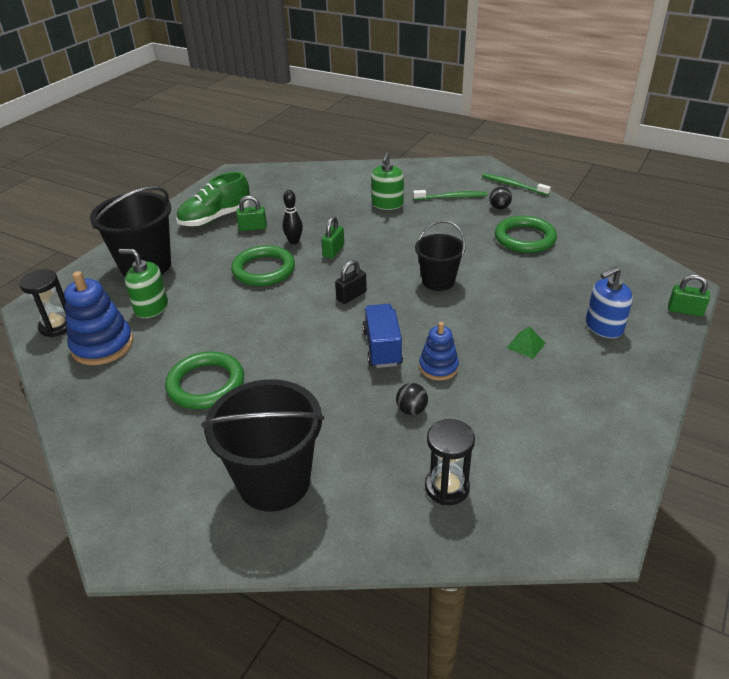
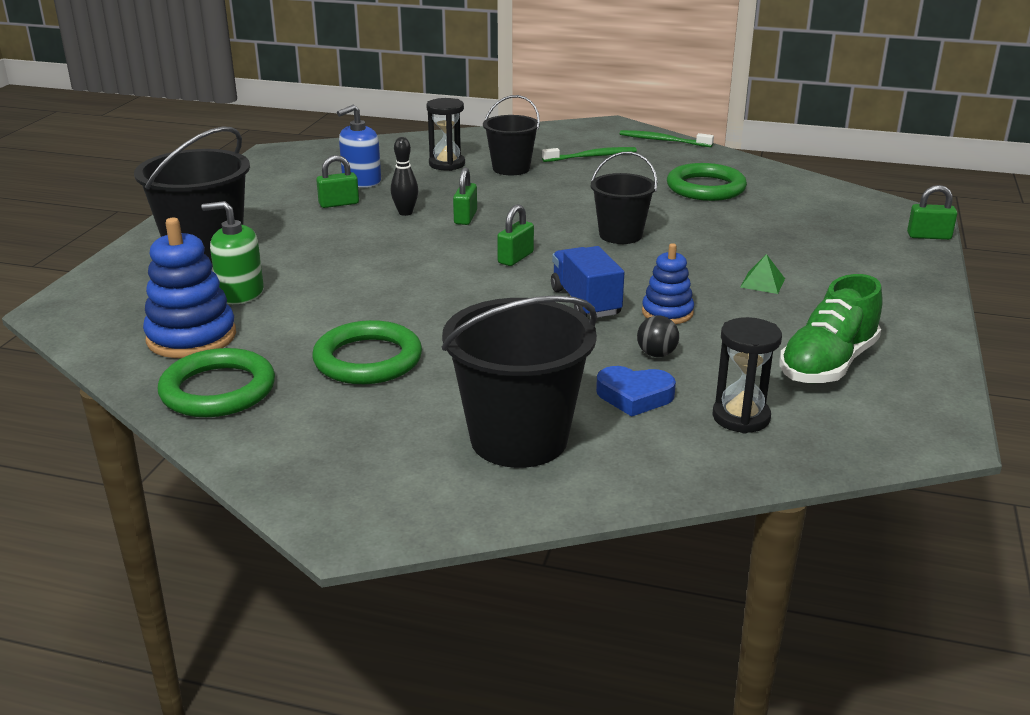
camera: 15 degrees left, 10 degrees down
(57, 326) = (108, 325): black hourglass -> black hourglass (447, 164)
(215, 218) = (278, 198): green shoe -> green shoe (827, 364)
(264, 270) = (380, 243): green ring -> green ring (218, 390)
(351, 296) = (515, 258): black padlock -> green padlock
(376, 451) = (634, 396): none -> blue heart
(387, 204) = (511, 168): green soap dispenser -> black bucket
(499, 207) = (658, 162): black ball -> none
(603, 327) = (845, 258): blue soap dispenser -> blue soap dispenser (361, 181)

